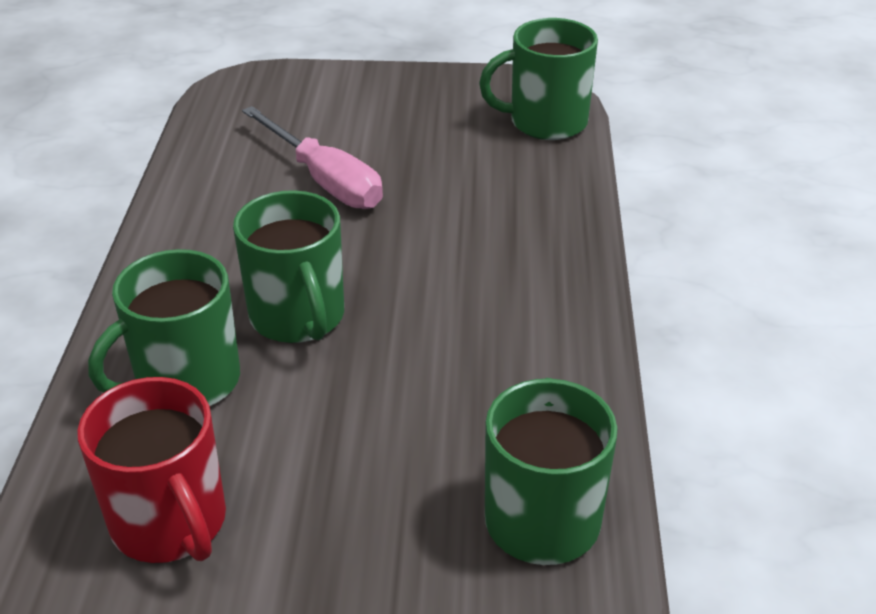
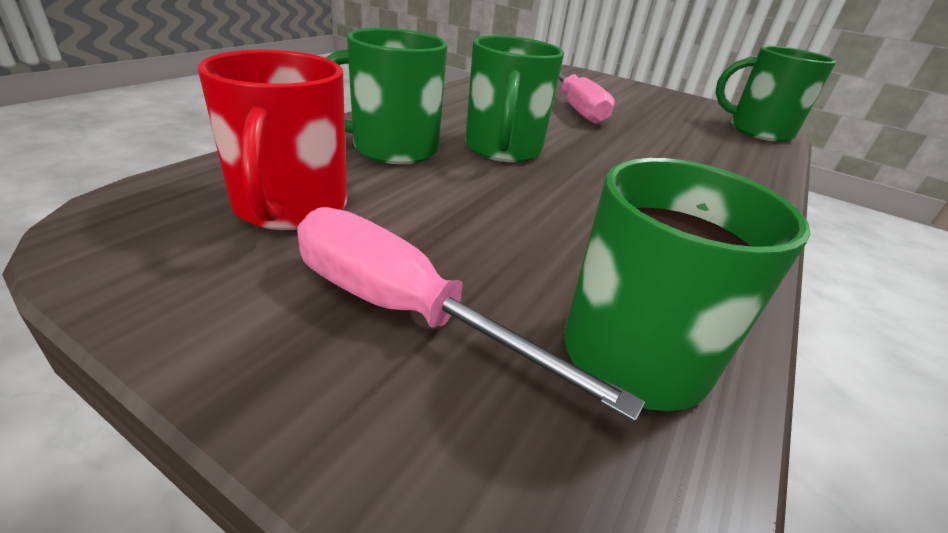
camera: 25 degrees right, 5 degrees down
(363, 574) = (406, 311): none -> pink screwdriver

